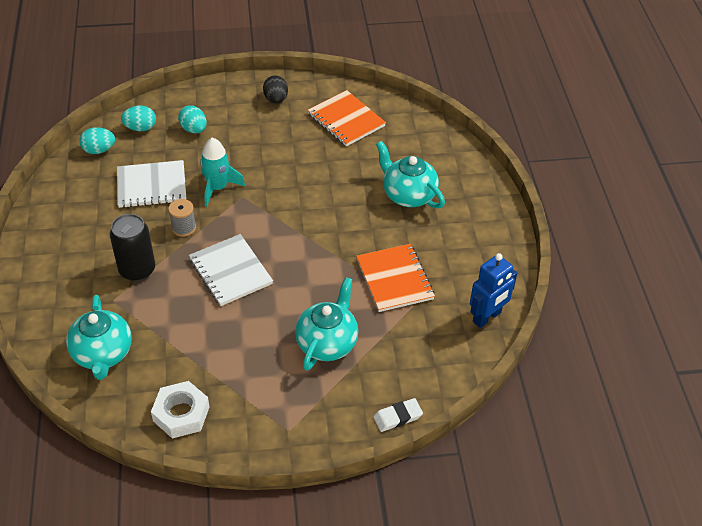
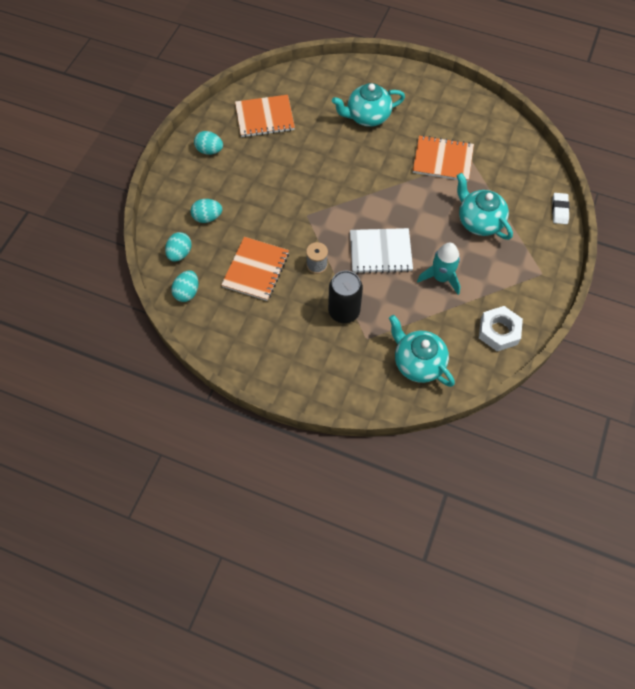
camera: 60 degrees left, 15 degrees up
(103, 354) = (418, 363): turquoise teapot -> turquoise teapot turned 150 degrees counterclockwise
(151, 186) = (256, 270): white notebook -> orange notebook
(217, 188) = (286, 227): turquoise rocket -> turquoise rocket (441, 278)
(276, 99) = (209, 150): black egg -> turquoise egg
(487, 317) = (502, 127): blue robot -> none

